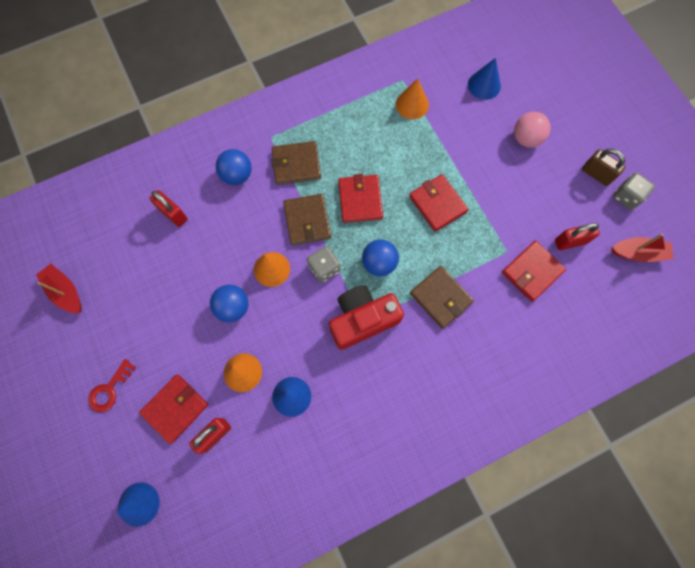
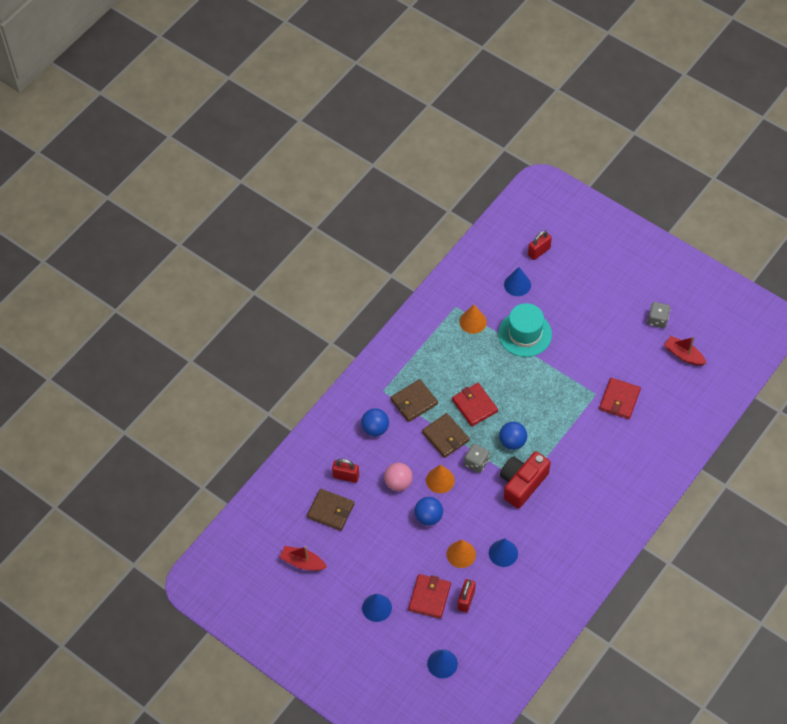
camera: 25 degrees left, 15 degrees down
(109, 389) = (377, 607): red key -> blue cone
(437, 204) = (530, 384): red wallet -> none
(441, 297) = (567, 445): brown wallet -> brown wallet (331, 511)
(462, 144) = (525, 334): none -> turquoise hat
(526, 139) = (568, 310): pink ball -> pink ball (398, 483)
(570, 242) = (635, 368): red padlock -> red padlock (539, 251)
(596, 174) = (629, 313): brown padlock -> none
(638, 253) = (683, 355): red boat -> red boat turned 120 degrees counterclockwise

